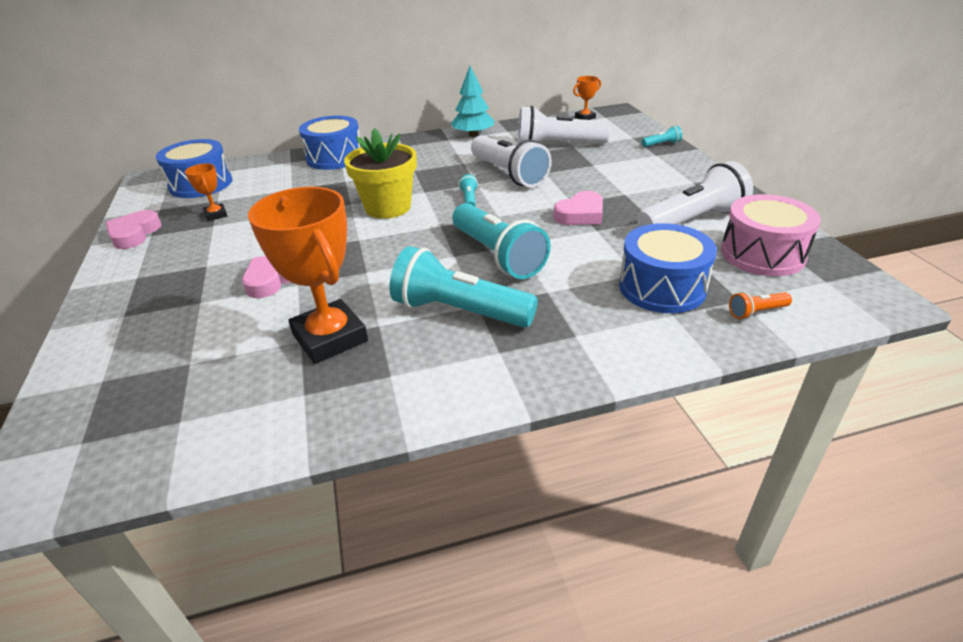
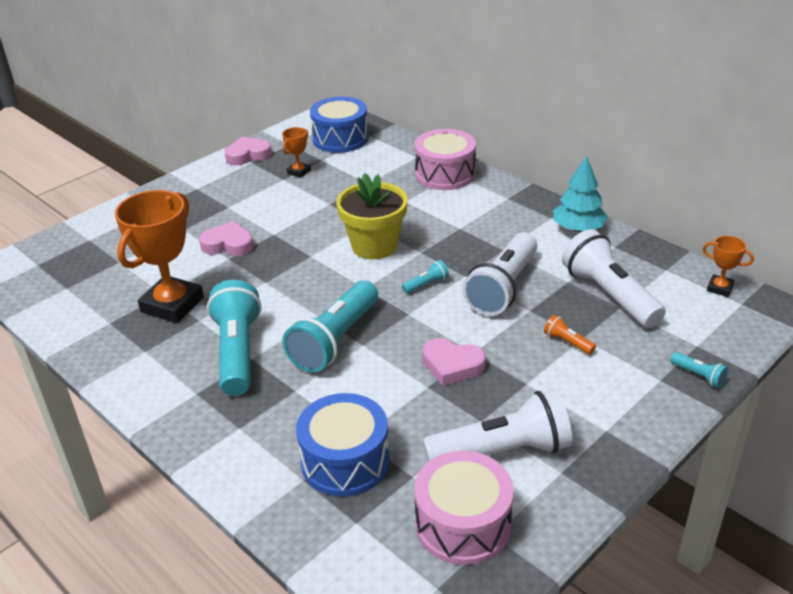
camera: 60 degrees right, 0 degrees up
(335, 158) = (445, 174): blue drum -> pink drum
(692, 220) = (502, 452): white flashlight -> white flashlight turned 45 degrees counterclockwise
(756, 312) = (340, 539): orange flashlight -> orange flashlight (567, 342)

